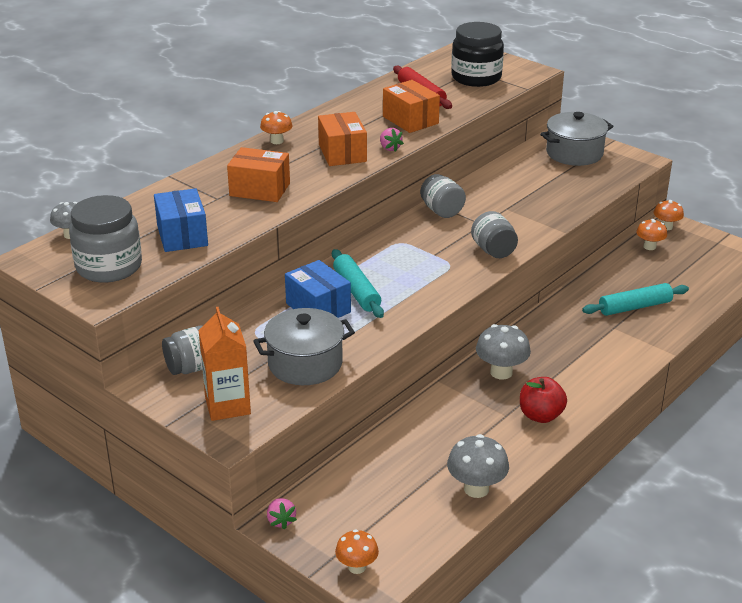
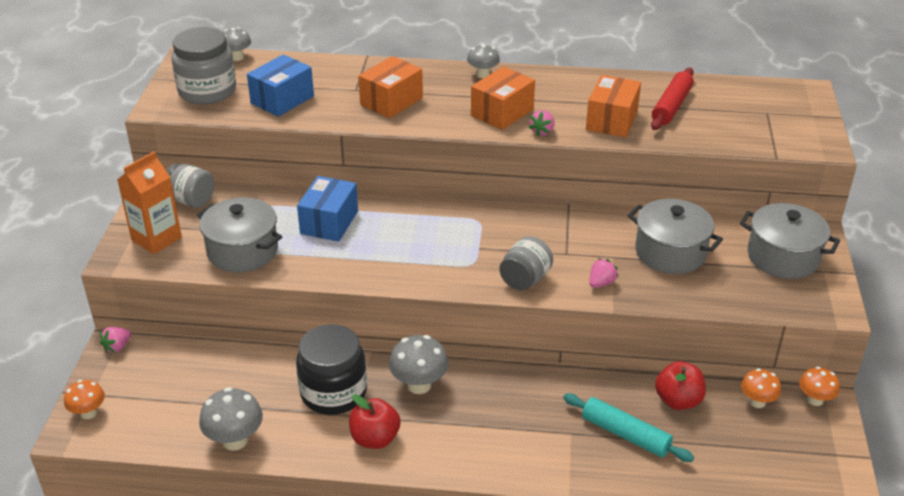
camera: 55 degrees right, 5 degrees up
(260, 189) = (391, 101): orange box -> orange box turned 60 degrees clockwise
(277, 141) = (483, 74): orange mushroom -> grey mushroom
(356, 291) = (375, 230): turquoise rolling pin -> none
(442, 211) = (560, 221): grey jar -> none
(476, 78) = (754, 121): black jar -> black jar (333, 392)
(526, 187) = (670, 252): none -> grey pot
(530, 224) = (601, 283): none -> pink strawberry
(621, 273) = (678, 400): none -> red apple

